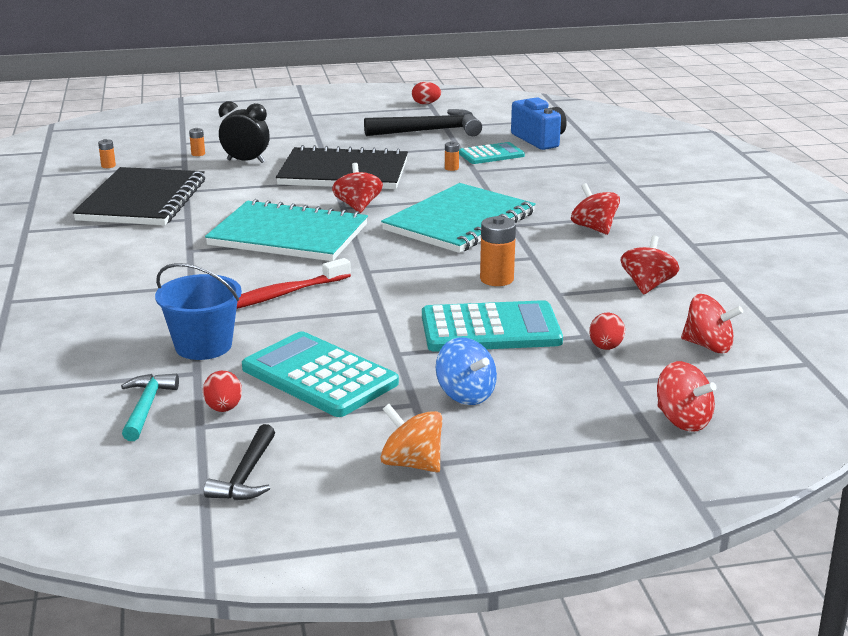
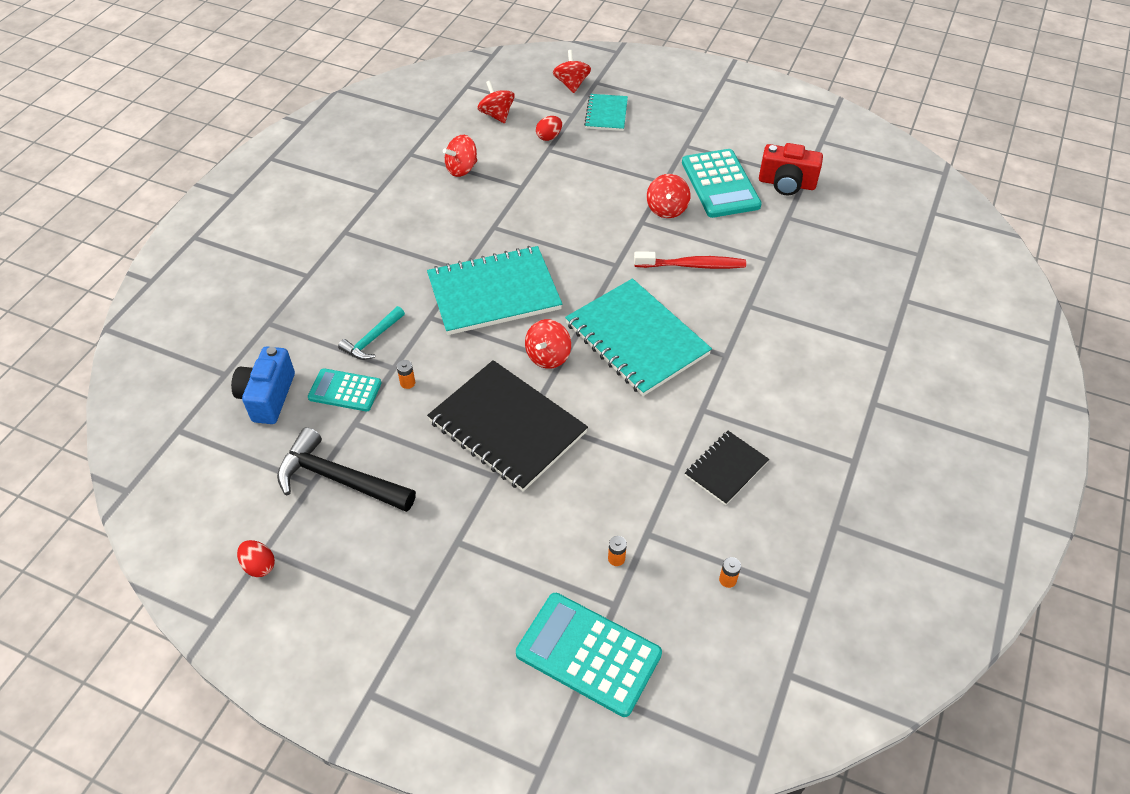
camera: 145 degrees left, 25 degrees up
(142, 200) = (726, 469): black notebook -> black notebook, size x0.53
(146, 407) = (828, 202): turquoise hammer -> turquoise hammer (372, 340)
(203, 346) = (772, 237): blue bucket -> none
(223, 408) = (786, 184): red egg -> red camera
(246, 161) = (579, 508): black clock -> none
(246, 475) = (798, 140): black hammer -> none
(412, 463) = (717, 115): orange spinning top -> none
(465, 395) = (655, 139): blue spinning top -> none
(490, 329) = (594, 176): turquoise calculator -> turquoise calculator (588, 654)
(496, 279) = (542, 216): orange battery -> none
(575, 401) = (606, 114): none -> turquoise notebook
(594, 228) = (413, 237): red spinning top -> red spinning top (667, 209)

